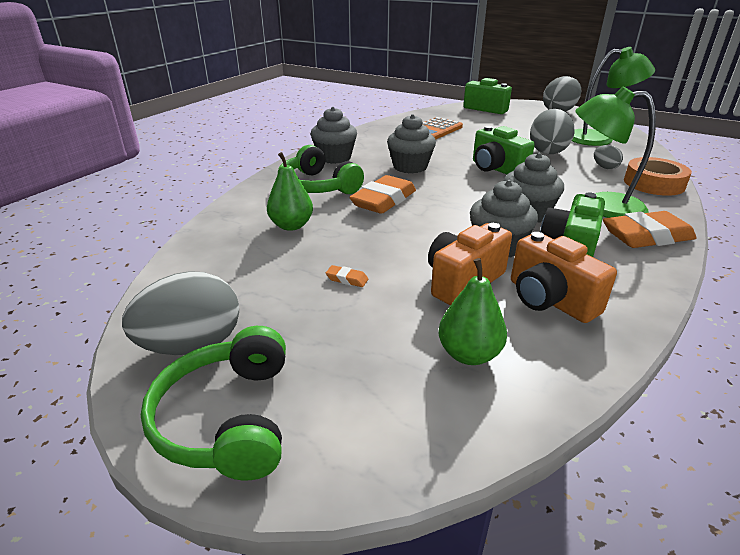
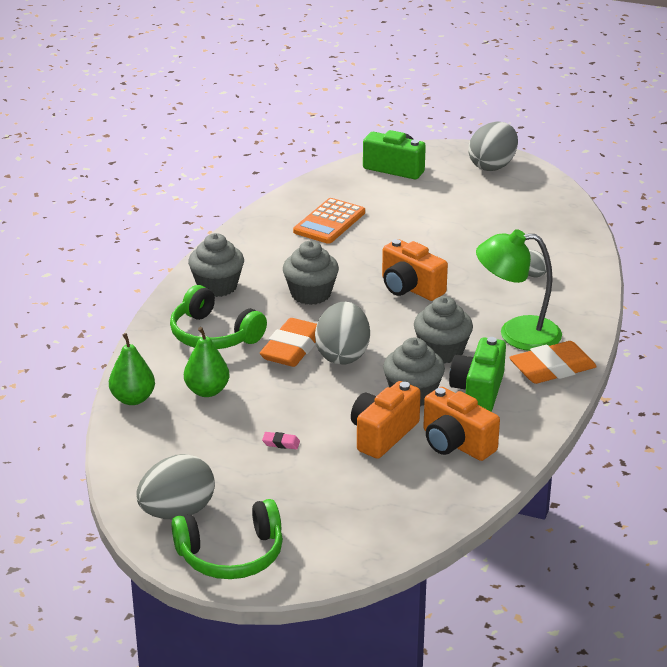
camera: 10 degrees left, 0 degrees up
(228, 418) = (231, 555): green headphones -> green headphones turned 90 degrees counterclockwise
(347, 279) = (281, 443): orange eraser -> pink eraser
(469, 354) = (392, 494): green pear -> green pear (133, 399)
(496, 169) = (410, 288): green camera -> orange camera
(547, 151) = (470, 251): grey egg -> grey egg (342, 355)
(599, 139) = (535, 222): green lamp -> none
(653, 183) = (579, 295): orange tape -> none

